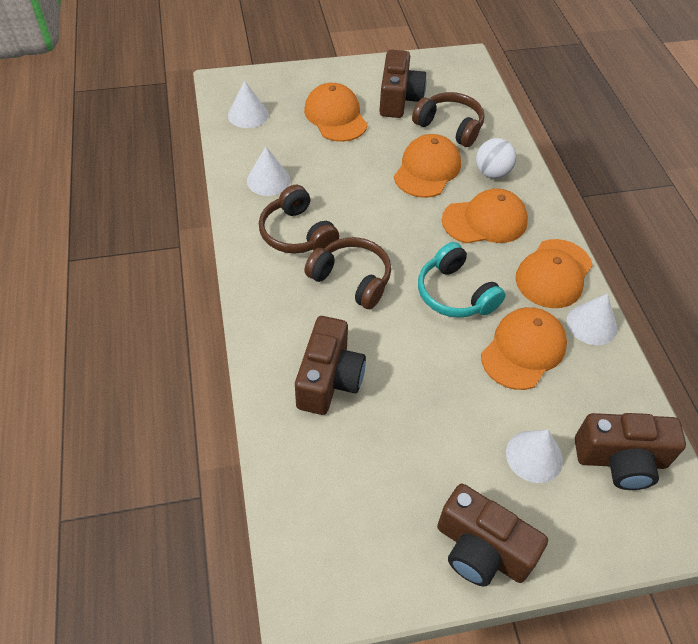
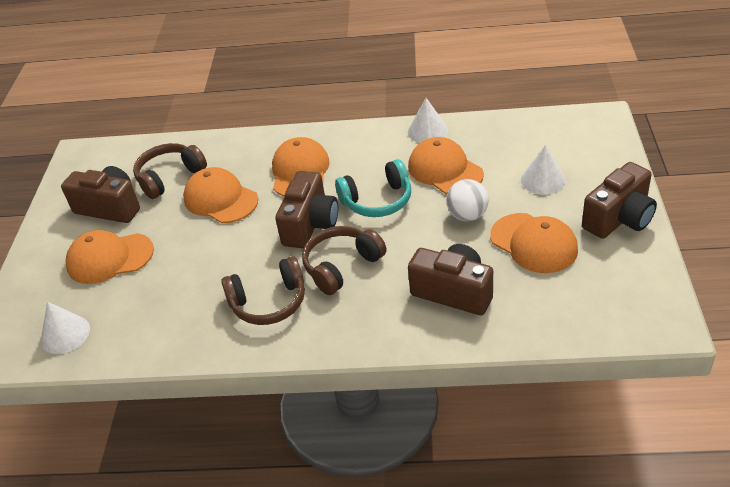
camera: 70 degrees left, 10 degrees down
(268, 180) = (182, 321): white cone -> none
(492, 173) = (244, 159): white ball -> white ball (467, 215)
(553, 274) = (372, 142): orange cap -> orange cap (534, 243)
(621, 460) = (549, 139): brown camera -> brown camera (310, 225)

